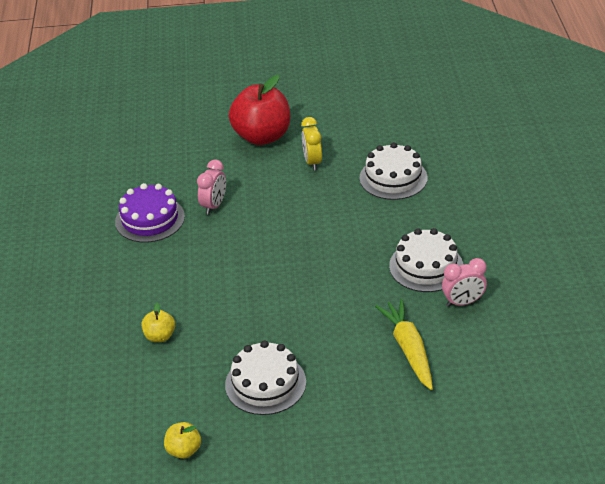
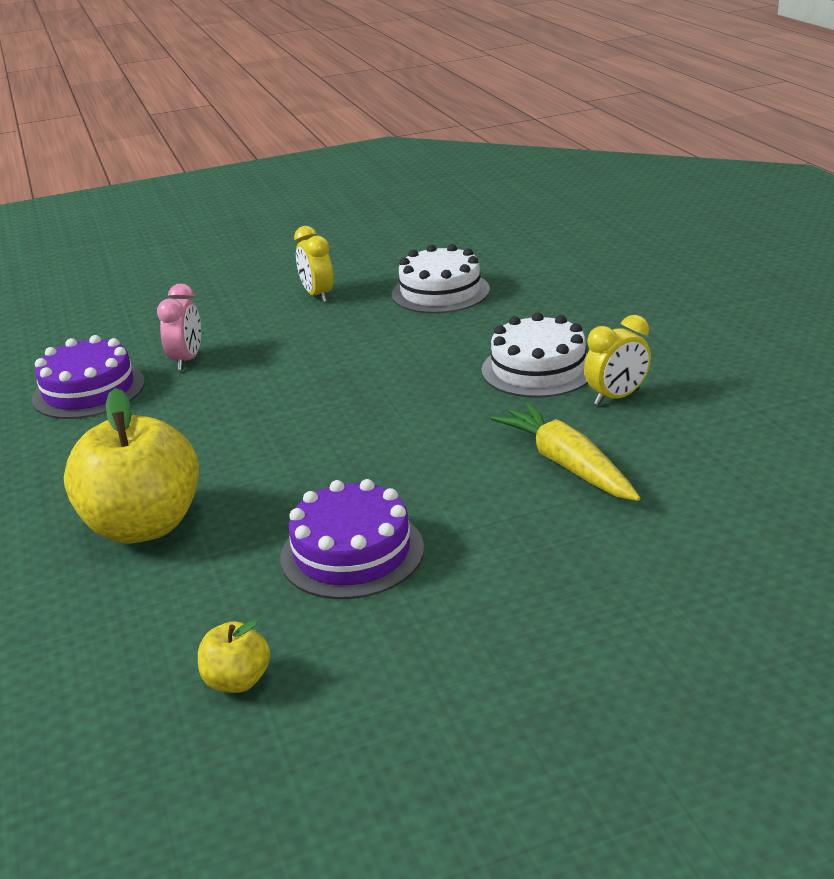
camera: 15 degrees left, 10 degrees down
(160, 336) = (144, 526): yellow apple -> yellow apple, size x2.19
(262, 136) = (234, 283): red apple -> none
(265, 383) = (352, 552): white cake -> purple cake
(463, 302) = (617, 397): pink clock -> yellow clock

